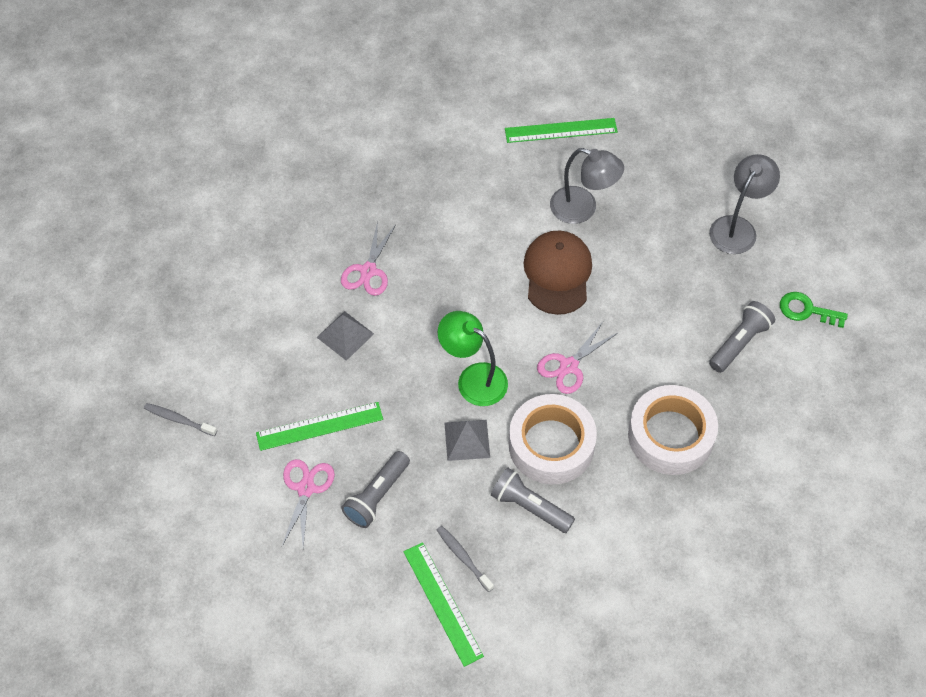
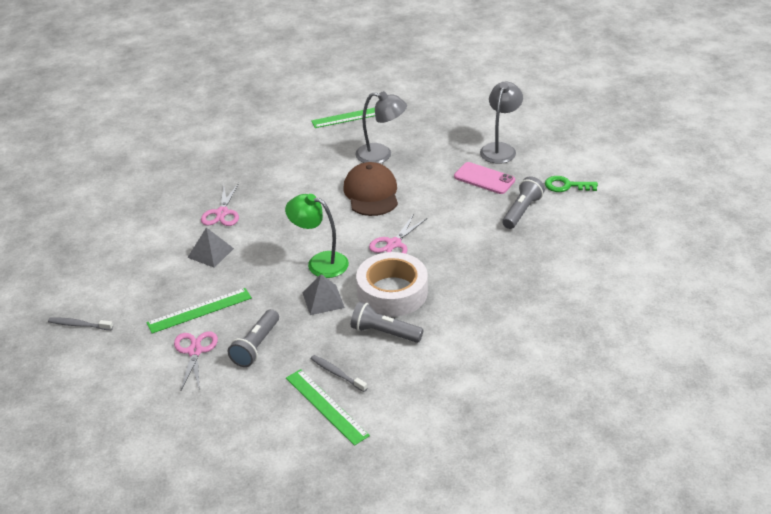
camera: 10 degrees left, 20 degrees down
(670, 436) = (485, 272): white tape -> none
(705, 277) = (484, 178): none -> pink phone

